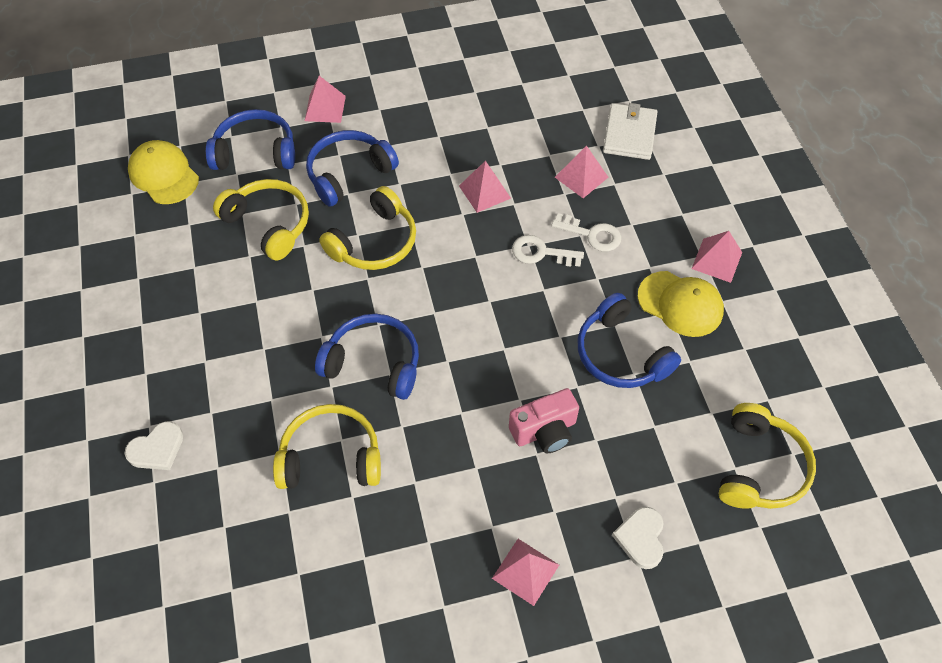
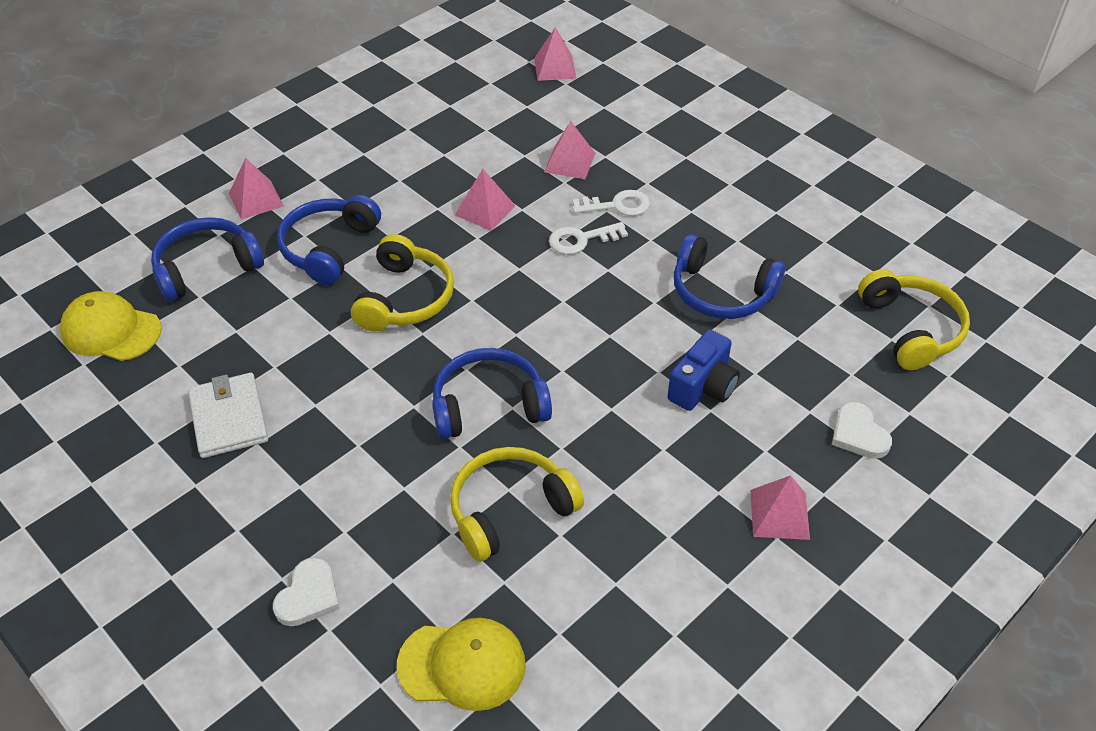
camera: 30 degrees left, 10 degrees down
(269, 224) = (274, 328): yellow headphones -> none
(544, 431) = (703, 387): pink camera -> blue camera
(629, 134) = (587, 111): white wallet -> white wallet (229, 418)
(680, 304) = (742, 229): yellow cap -> yellow cap (462, 665)
(716, 260) = (745, 182): pink pyramid -> pink pyramid (555, 68)

